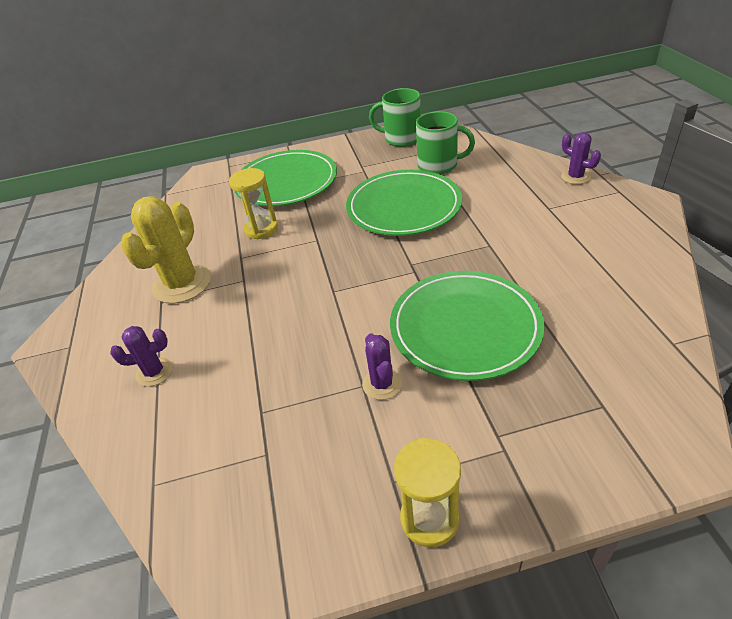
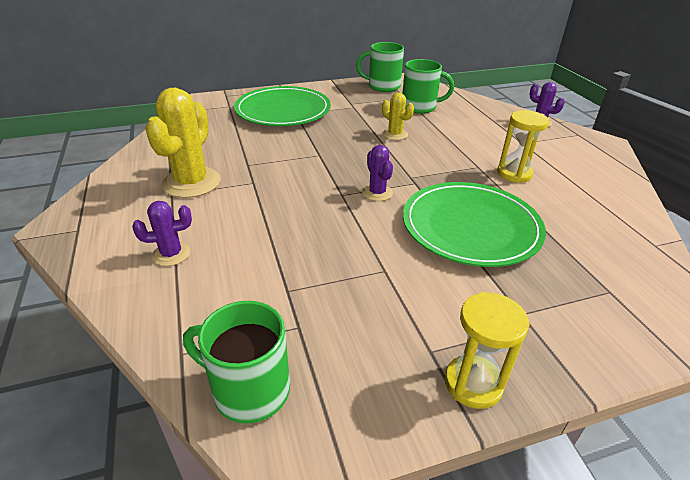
camera: 10 degrees left, 5 degrees down
(211, 524) = (249, 389): none -> green mug
(261, 229) = (264, 144): yellow hourglass -> yellow hourglass (514, 174)
(382, 384) = (403, 269): purple cactus -> purple cactus (377, 193)
(403, 207) = (395, 134): green plate -> yellow cactus

